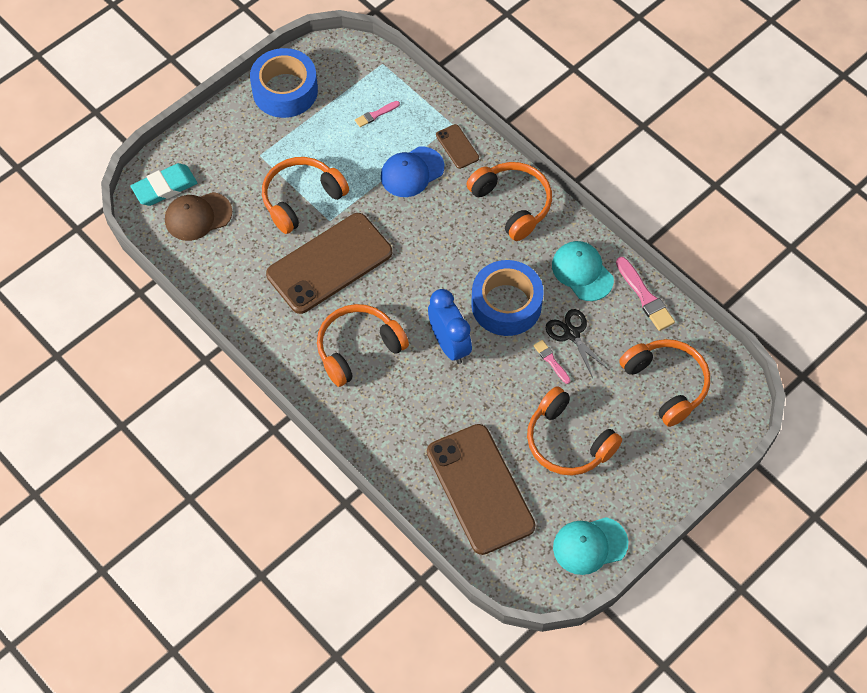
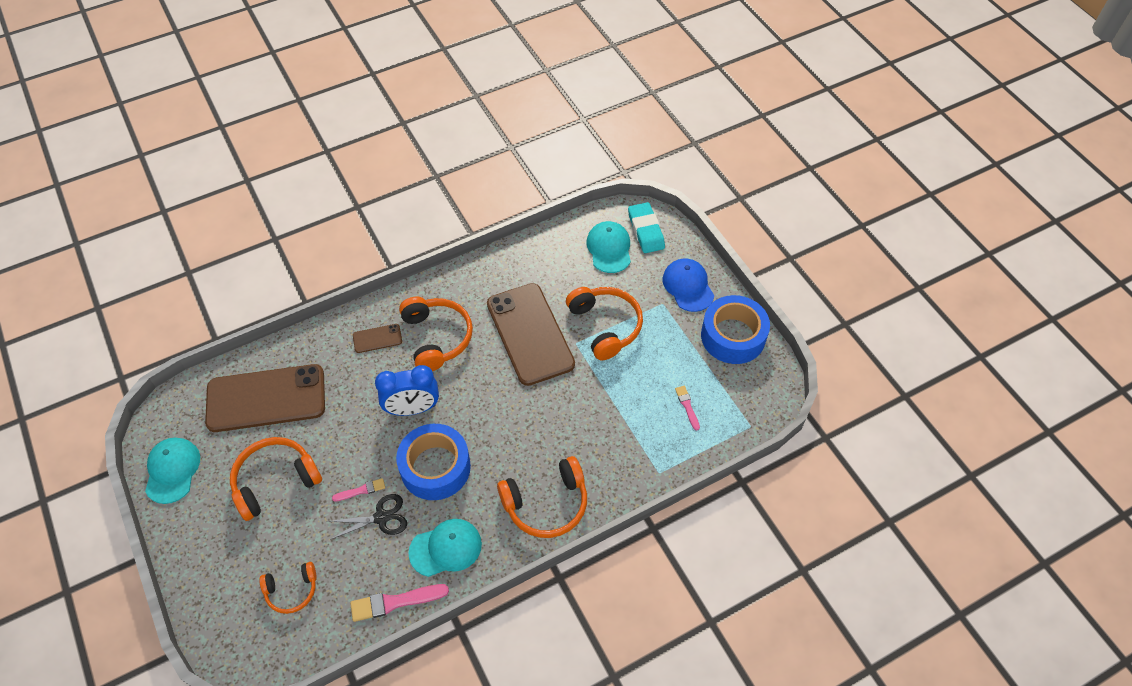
camera: 105 degrees right, 5 degrees down
(198, 216) = (609, 248): brown cap -> turquoise cap
(412, 172) = (610, 422): blue cap -> blue cap (688, 286)
(457, 146) = (630, 470): brown phone -> brown phone (377, 338)
(666, 384) = (292, 590): orange headphones -> orange headphones, size x0.60

